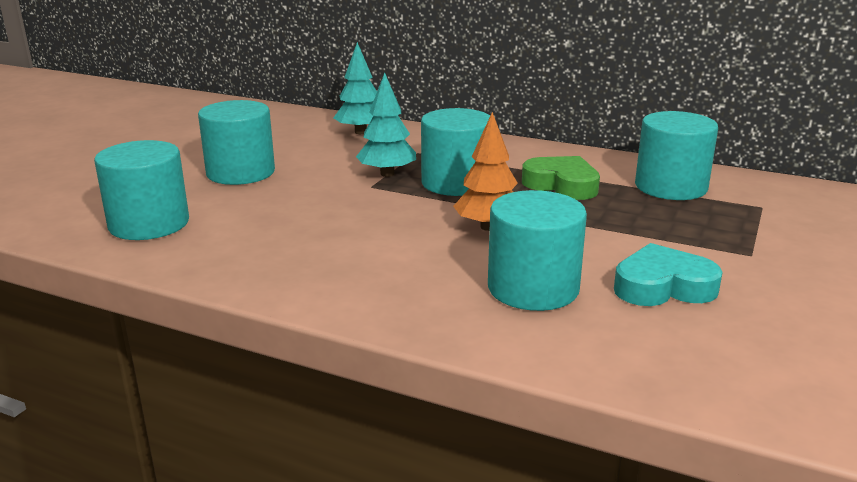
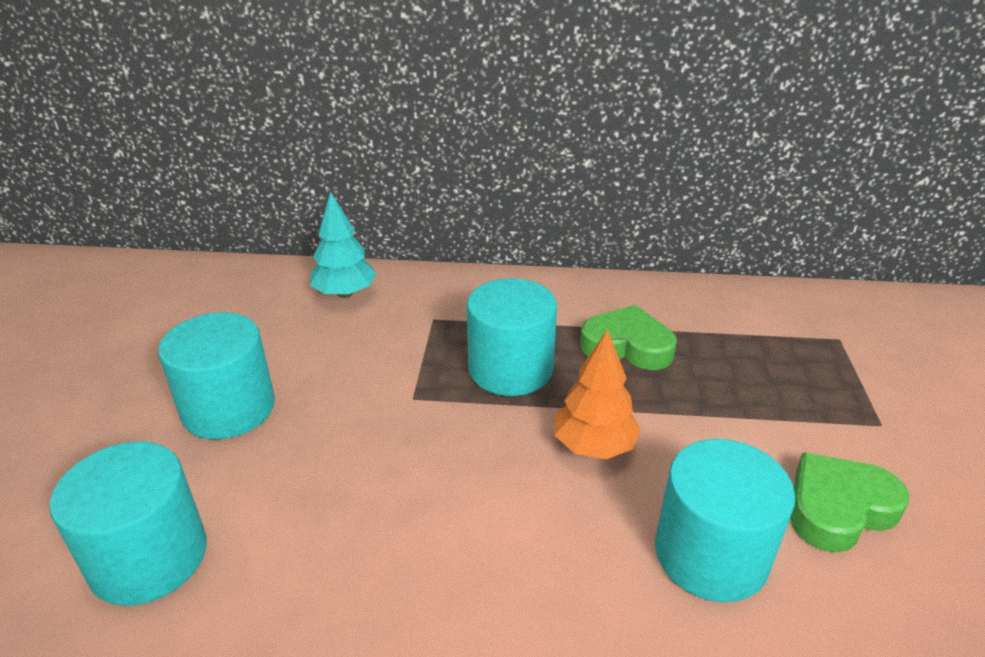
camera: 20 degrees left, 10 degrees up
(387, 174) = (420, 369): turquoise tree -> none
(663, 286) = (838, 508): turquoise heart -> green heart
(670, 187) = (736, 325): turquoise cylinder -> none

